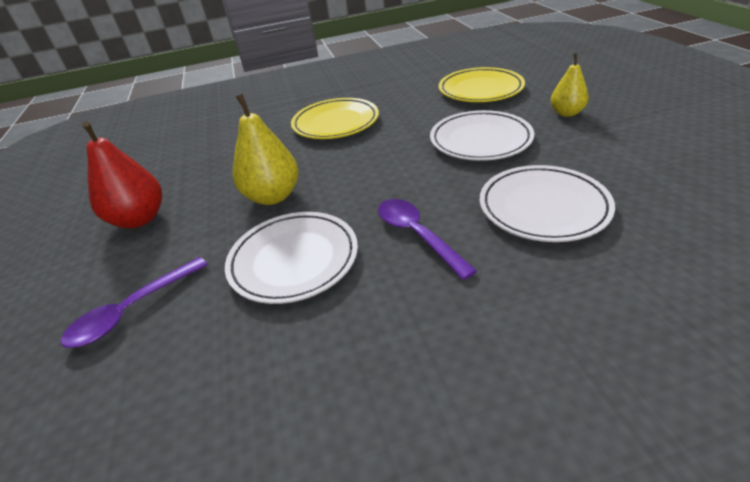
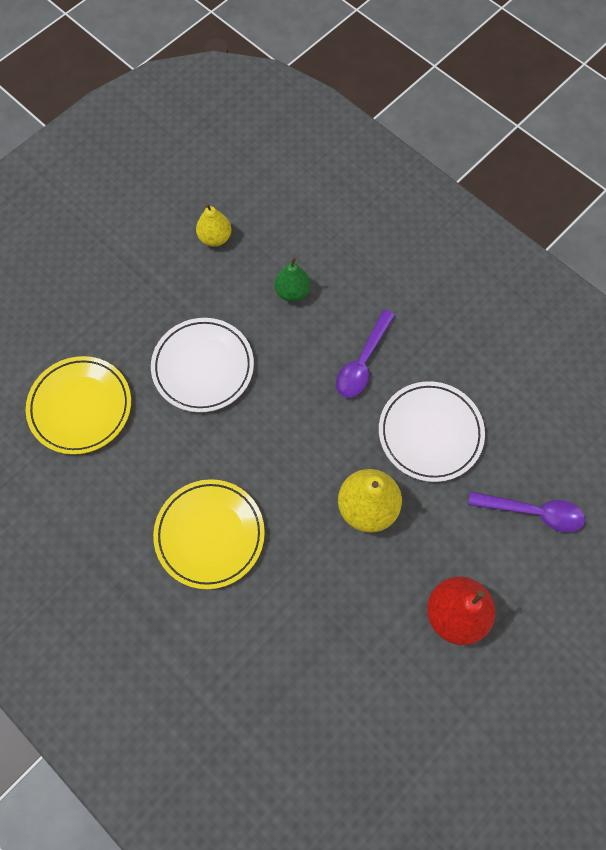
camera: 125 degrees left, 30 degrees up
(543, 207) = (292, 292): white plate -> green pear
(566, 113) = (124, 309): yellow pear -> yellow pear (215, 238)

